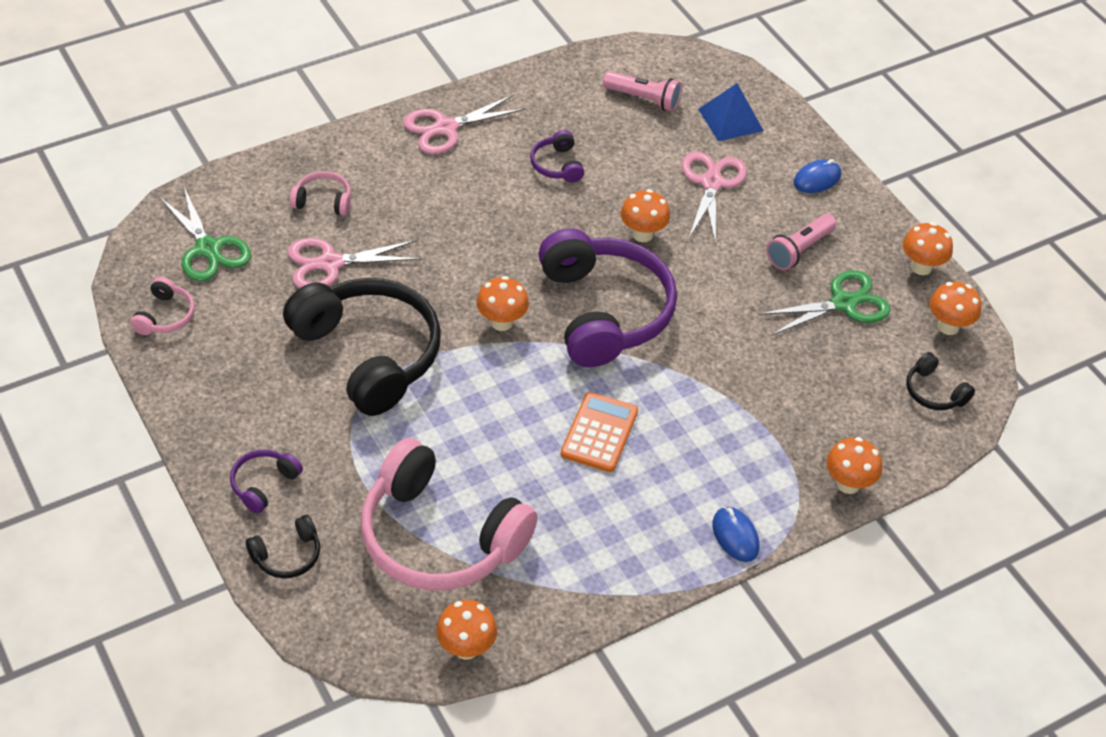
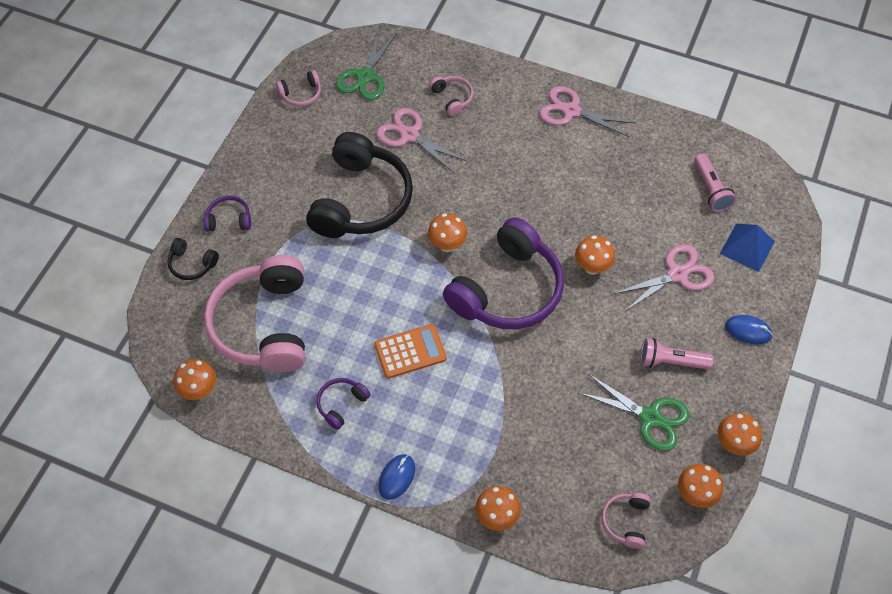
camera: 55 degrees right, 10 degrees up
(557, 165) = (602, 185): purple headphones -> purple headphones (341, 404)
(934, 392) = (625, 521): black headphones -> pink headphones

